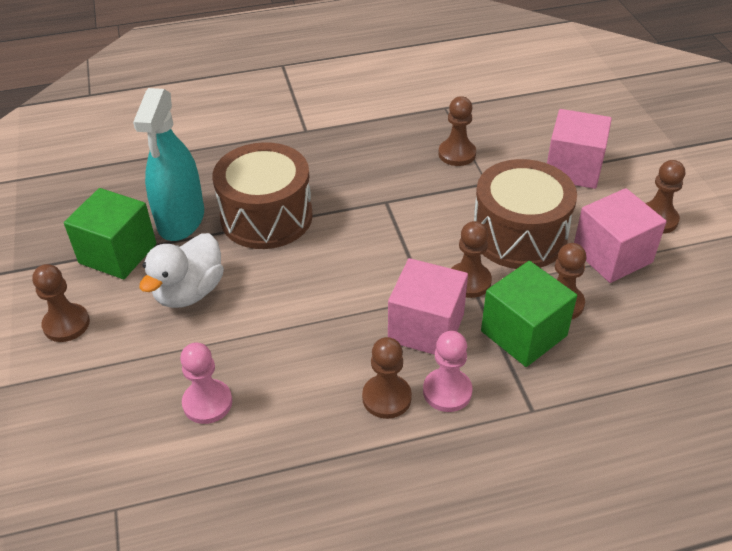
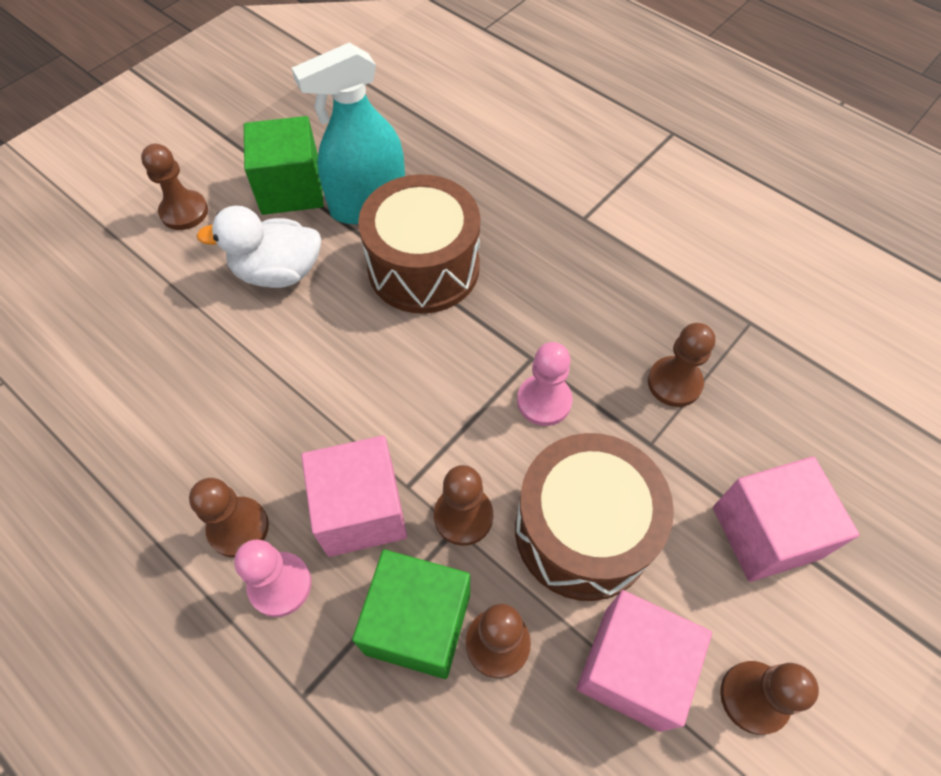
camera: 55 degrees right, 15 degrees up
(207, 403) = (150, 374): pink pawn -> pink pawn (544, 401)

